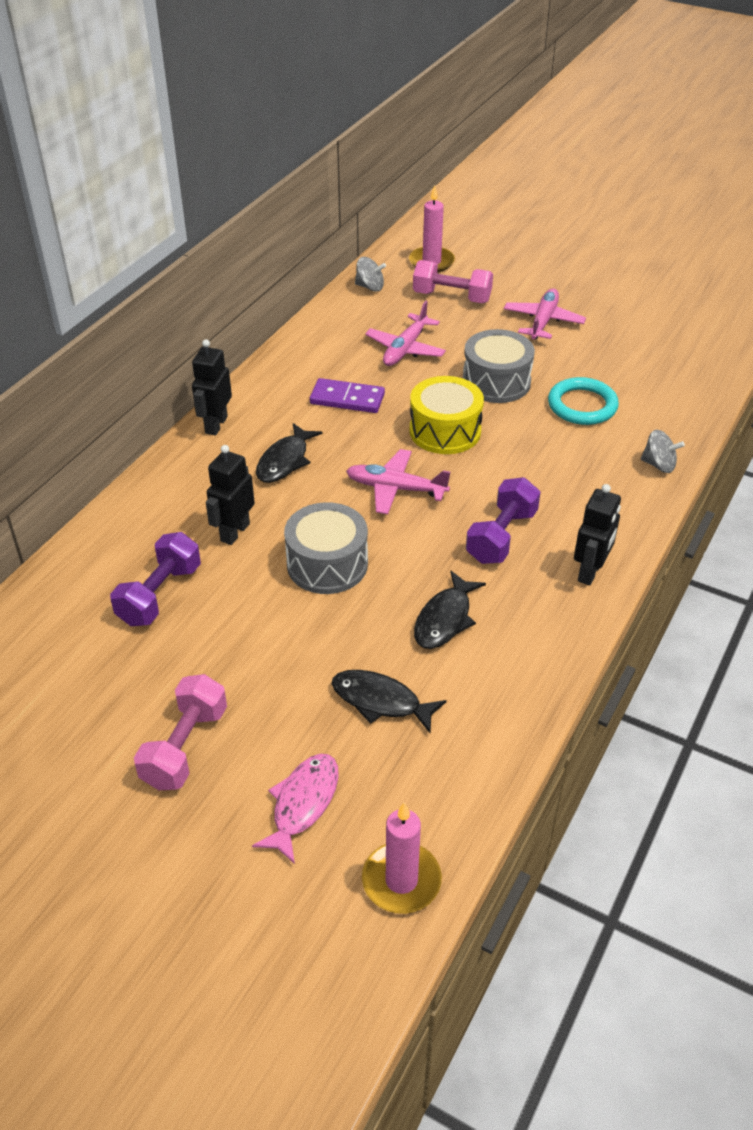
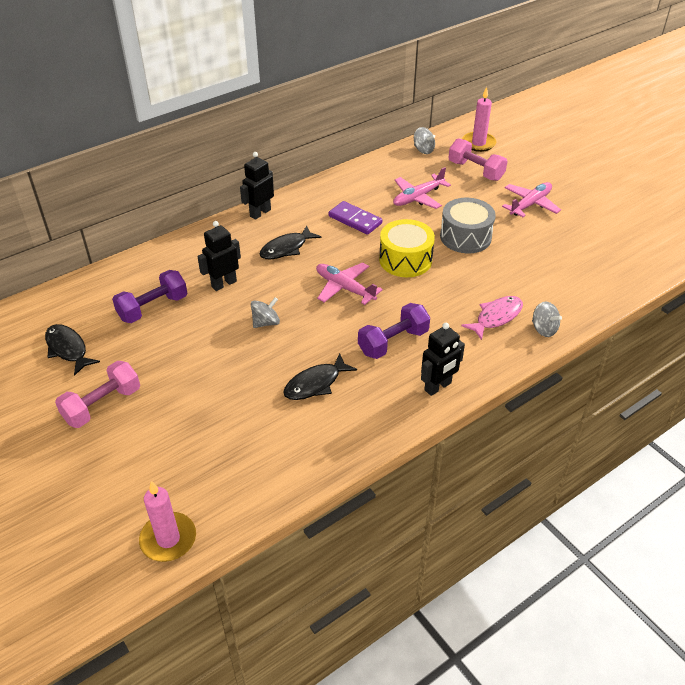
camera: 25 degrees right, 0 degrees up
(303, 804) = (144, 467): pink fish -> pink fish (496, 317)
(327, 564) = (266, 322): grey drum -> grey spinning top
(381, 701) = (237, 421): black fish -> black fish (68, 349)
(582, 405) = (516, 270): turquoise ring -> none

